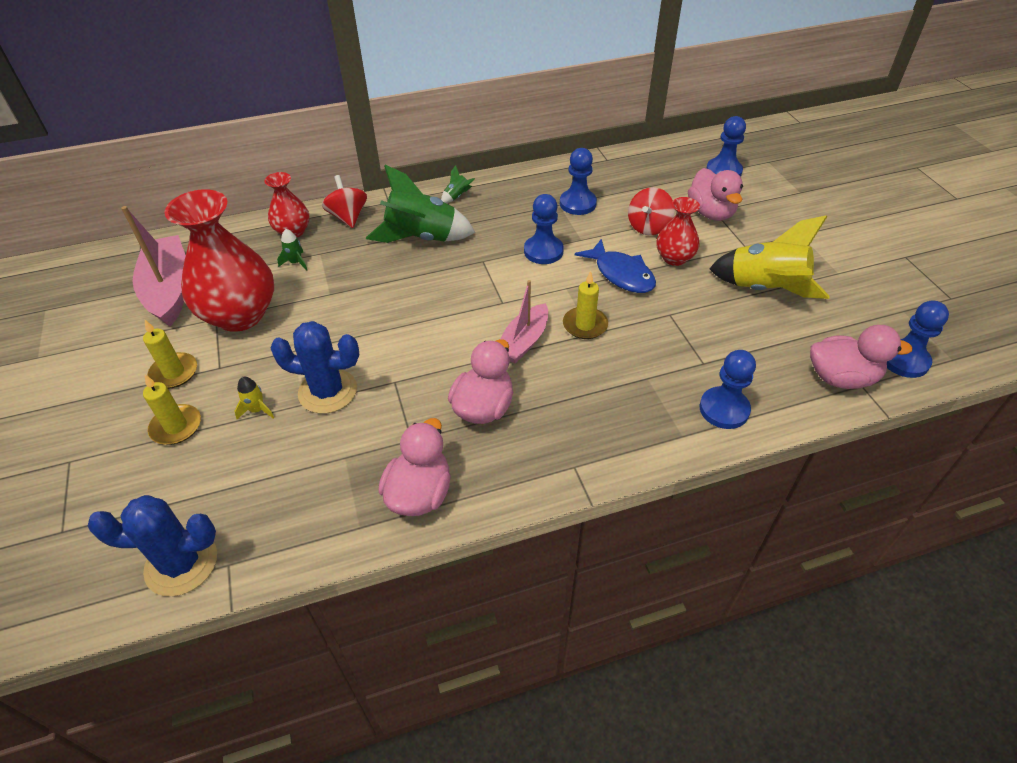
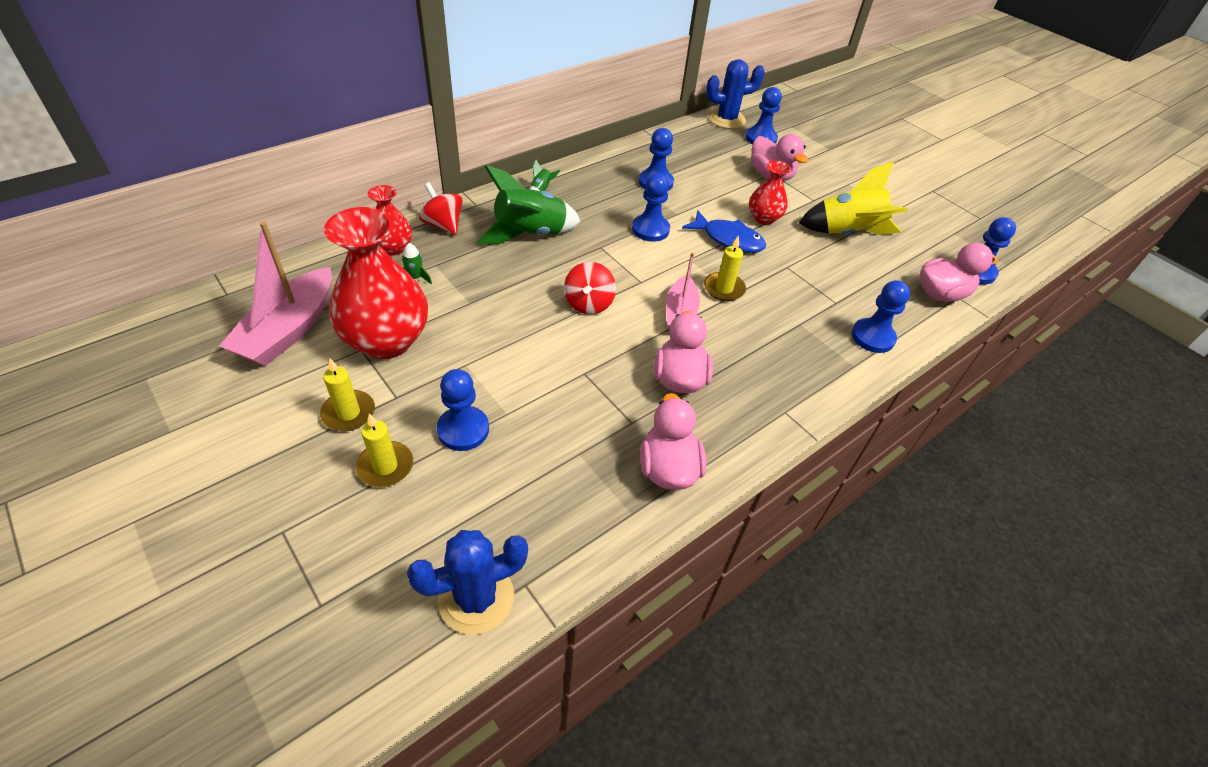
camera: 25 degrees left, 0 degrees up
(169, 290) = (289, 330): pink boat -> pink boat turned 120 degrees counterclockwise
(257, 410) = (463, 430): yellow rocket -> blue pawn
(328, 391) = (525, 396): blue cactus -> blue cactus (726, 119)
(648, 227) = (727, 194): red spinning top -> red spinning top (589, 304)

